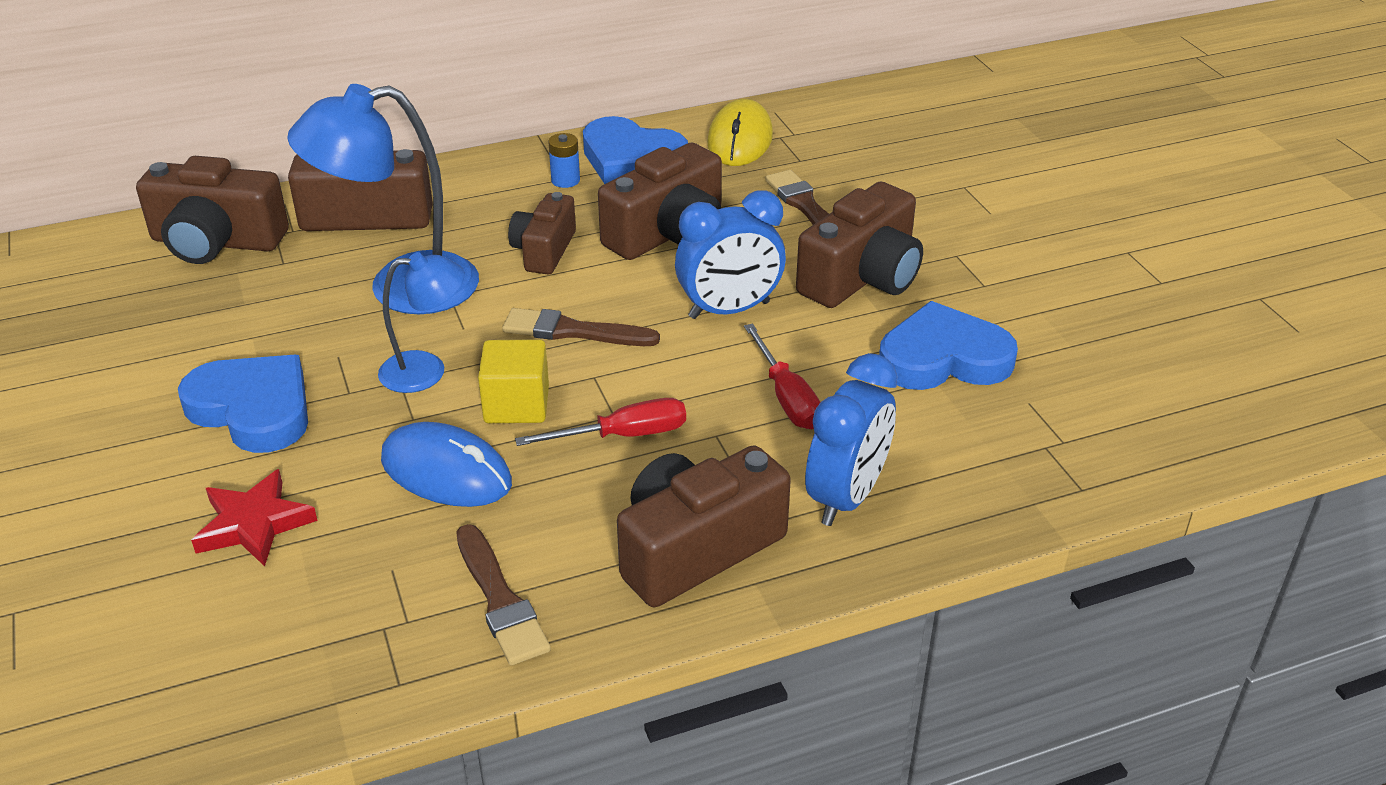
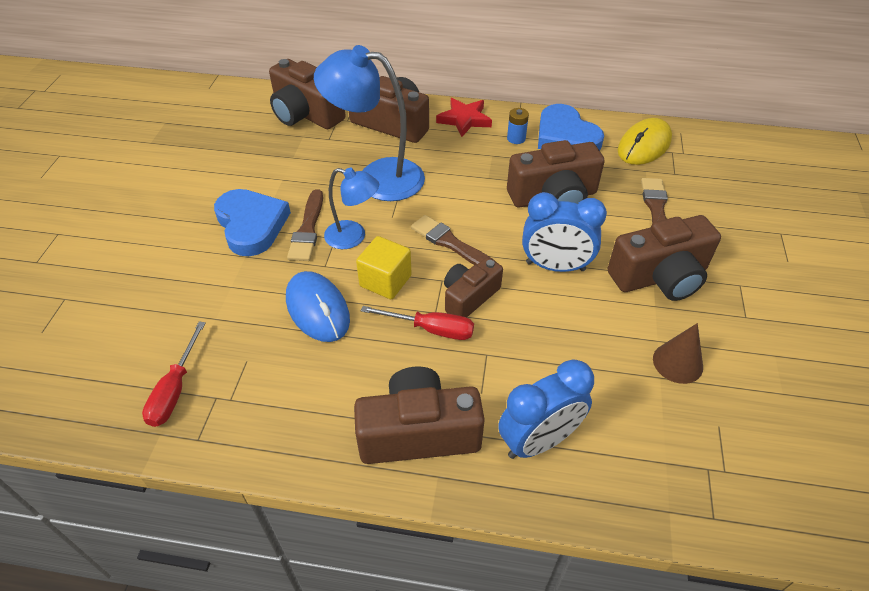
camera: 30 degrees right, 10 degrees up
(254, 524) = (202, 297): red star -> red star (464, 119)
(500, 600) = (286, 411): brown brush -> brown brush (308, 229)
(544, 251) = (471, 182): brown camera -> brown camera (469, 297)
(786, 397) = (549, 346): red screwdriver -> red screwdriver (175, 390)
(943, 358) = (677, 362): blue heart -> brown cone

